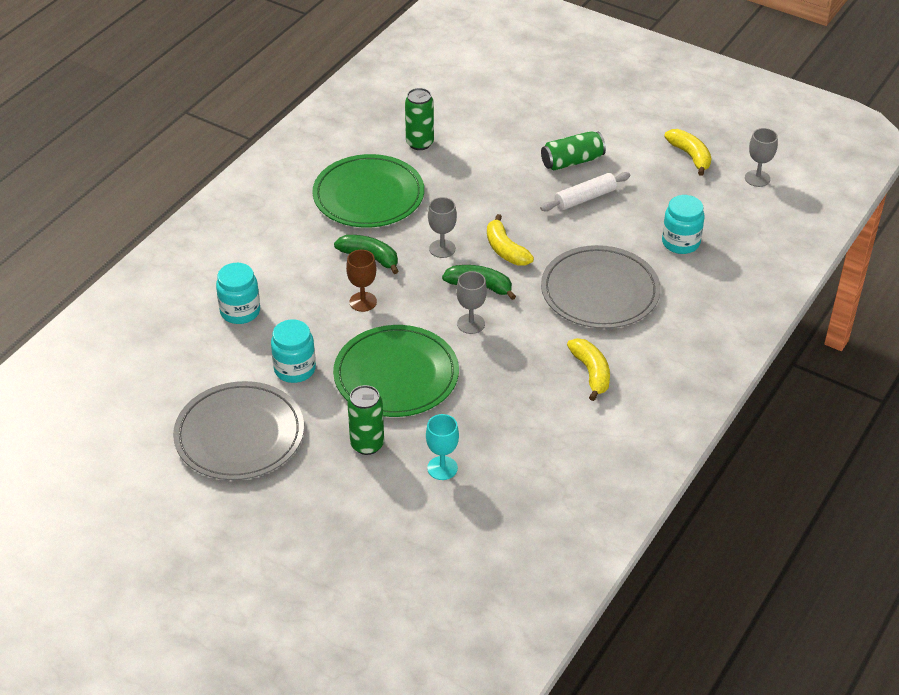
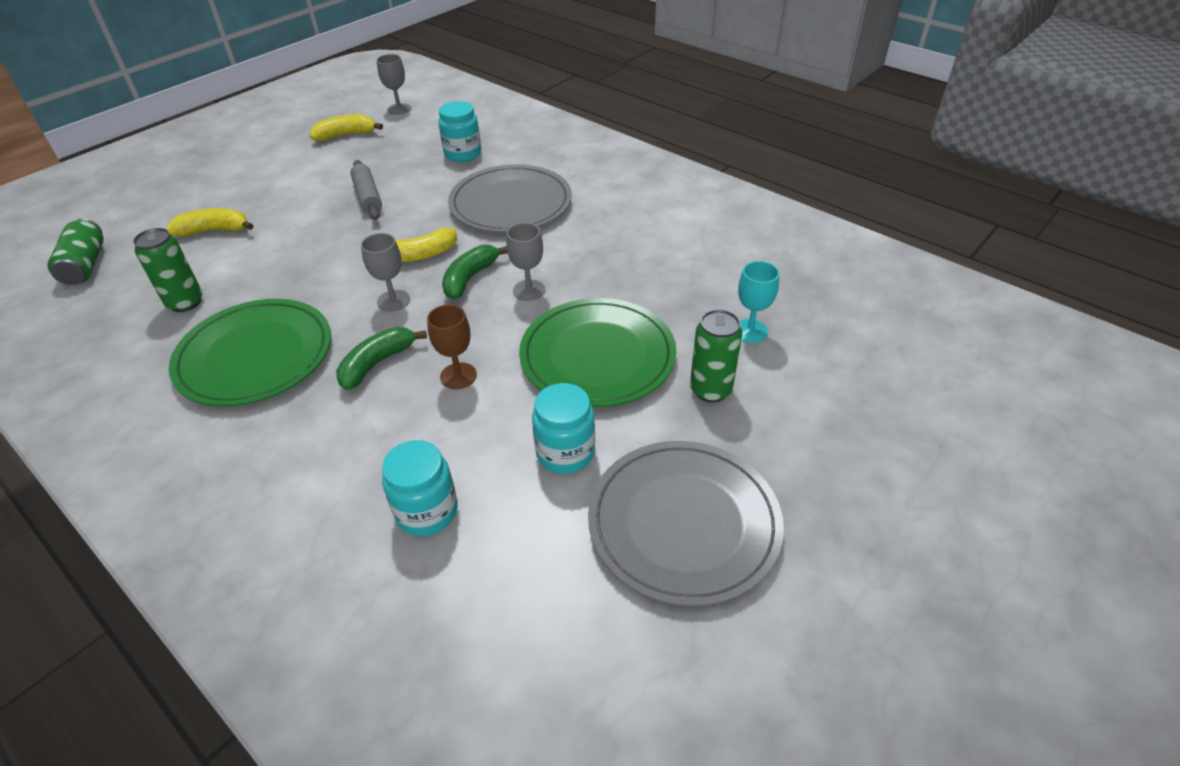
camera: 80 degrees left, 0 degrees up
(572, 161) = (304, 198): green can -> green can (85, 265)
(585, 198) = (368, 197): white rolling pin -> grey rolling pin
(591, 373) = (623, 220): yellow banana -> yellow banana (214, 230)

